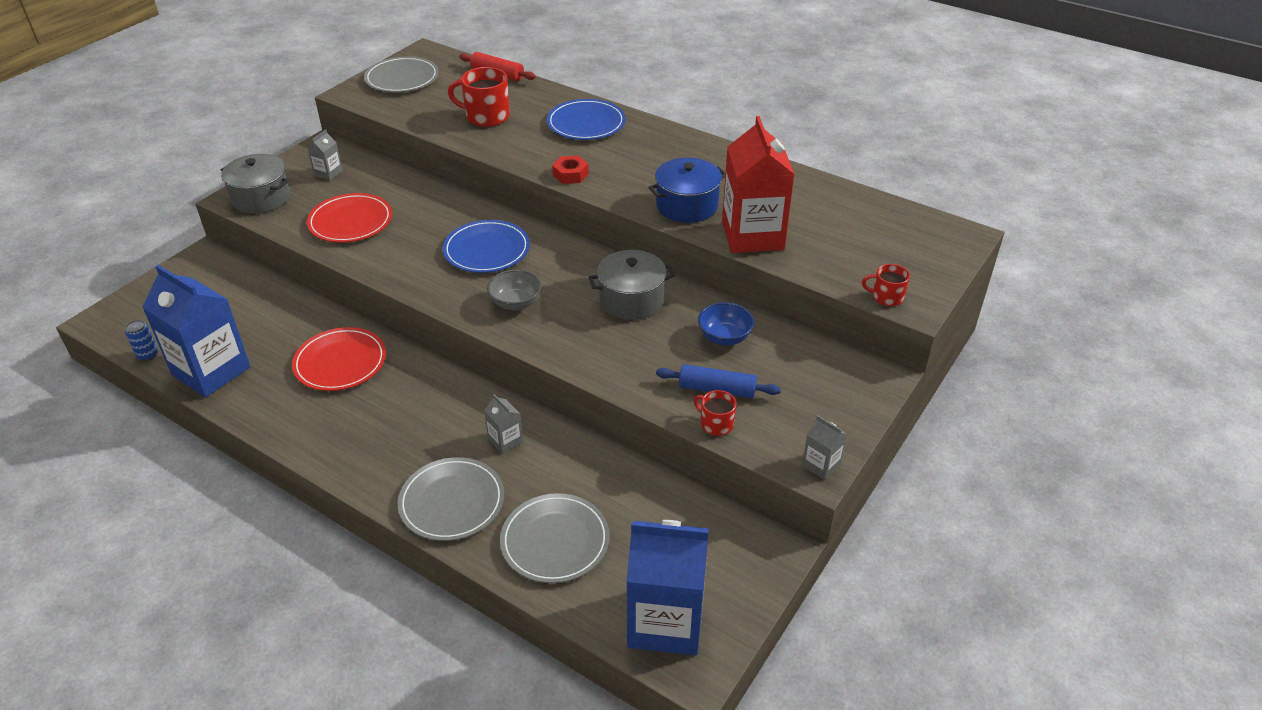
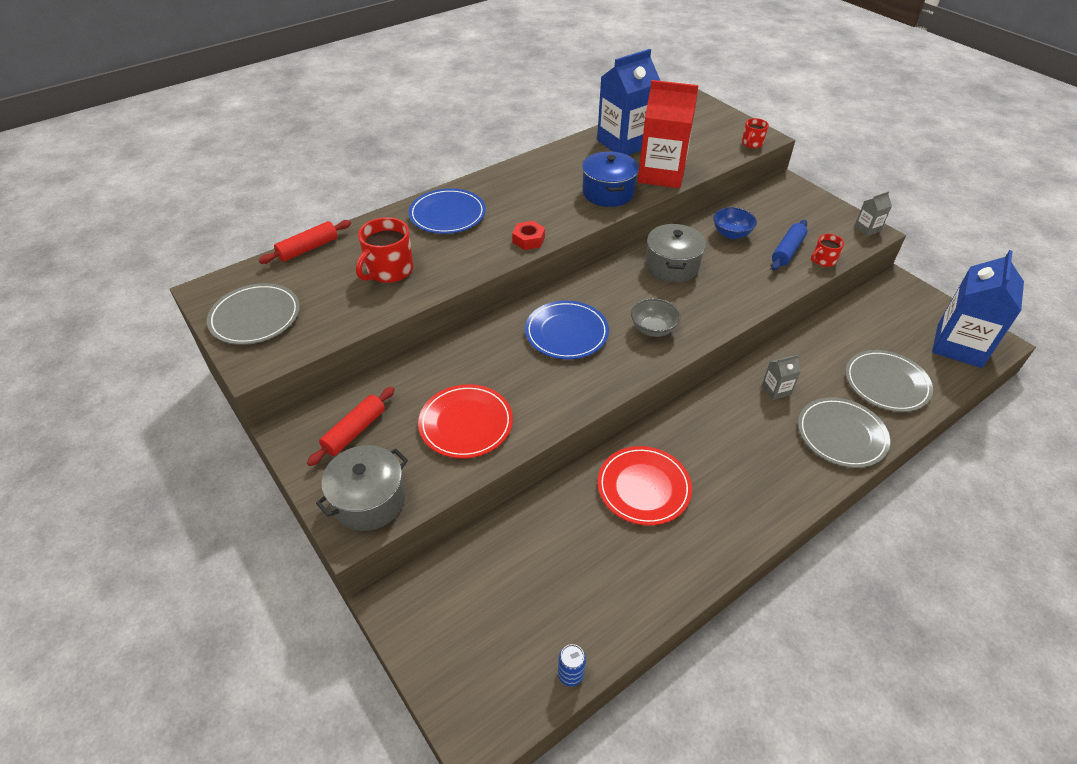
camera: 70 degrees left, 5 degrees up
(211, 371) = (621, 605): blue carton -> blue carton (624, 143)
(328, 173) = (354, 431): grey carton -> red rolling pin

